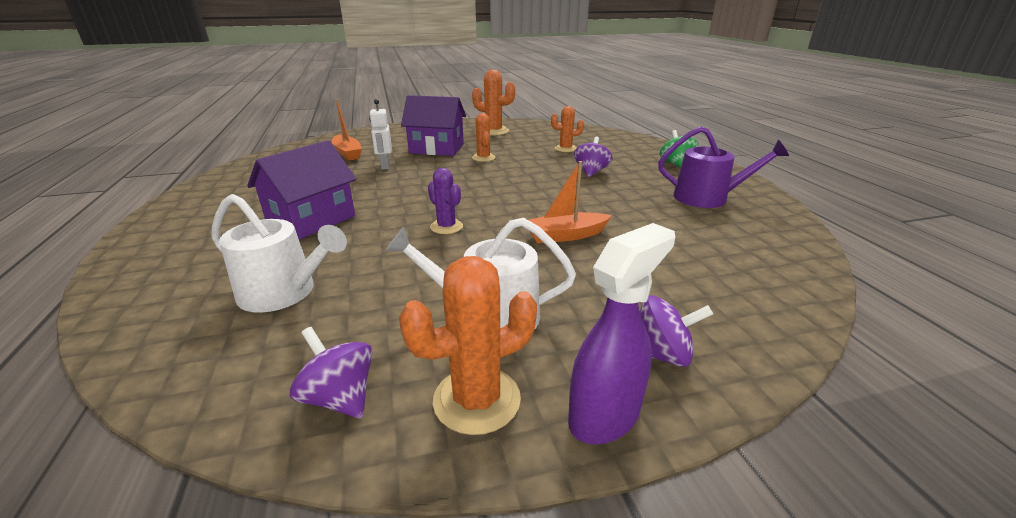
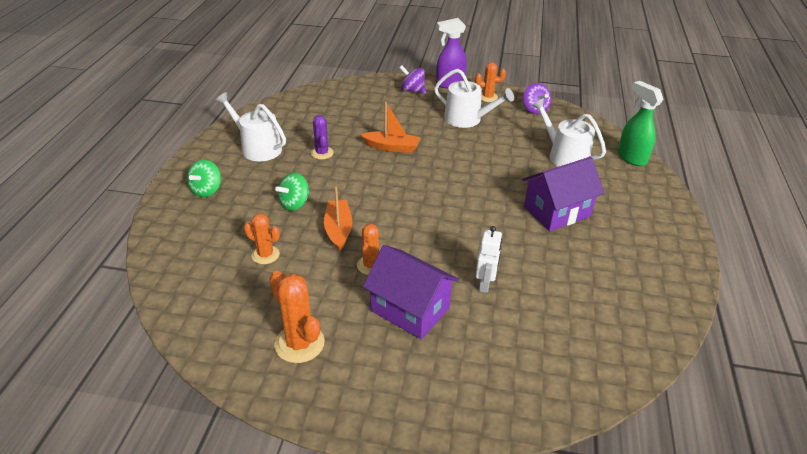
camera: 155 degrees left, 10 degrees up
(136, 326) = (631, 157): none -> green spray bottle
(348, 153) = (526, 336): orange boat -> orange boat (338, 230)
(446, 227) = (461, 176): purple cactus -> purple cactus (322, 153)
(477, 400) = (487, 97): orange cactus -> orange cactus, size x0.64
(591, 172) = (294, 204): purple spinning top -> green spinning top
(707, 198) = (257, 148): purple watering can -> white watering can

